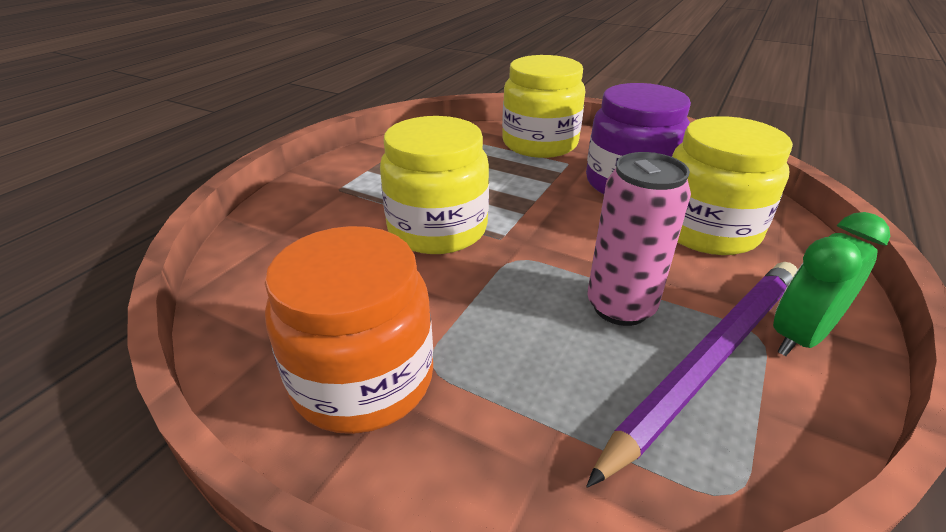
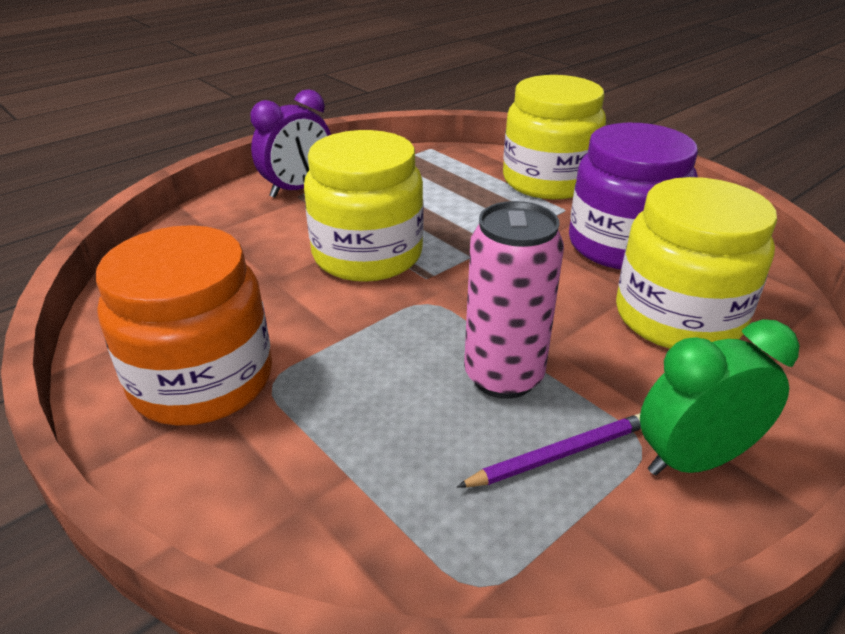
camera: 20 degrees right, 0 degrees up
(335, 183) = (298, 189): none -> purple clock
(707, 360) = (559, 454): purple pencil -> purple pencil, size x0.48

